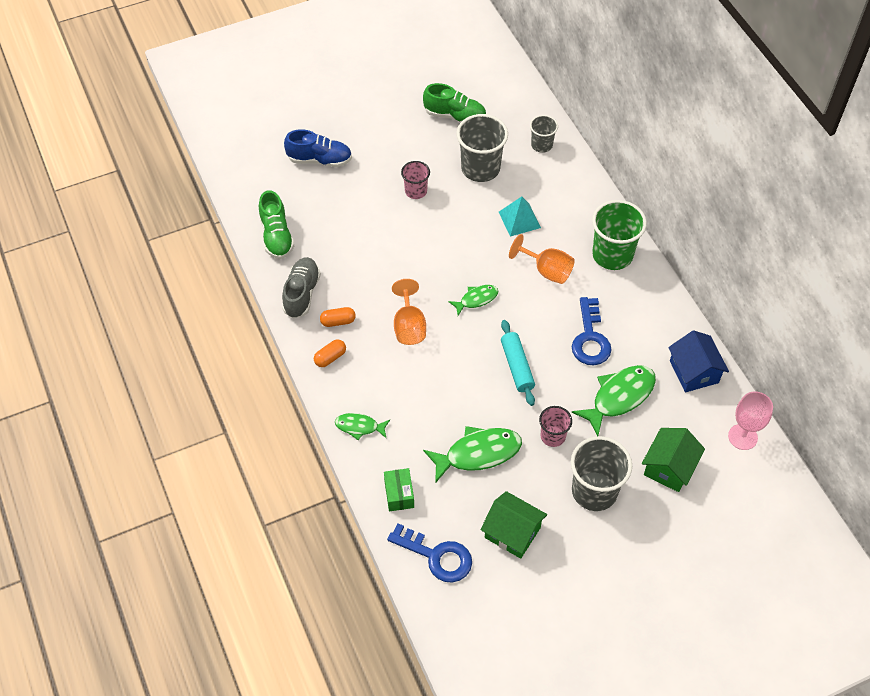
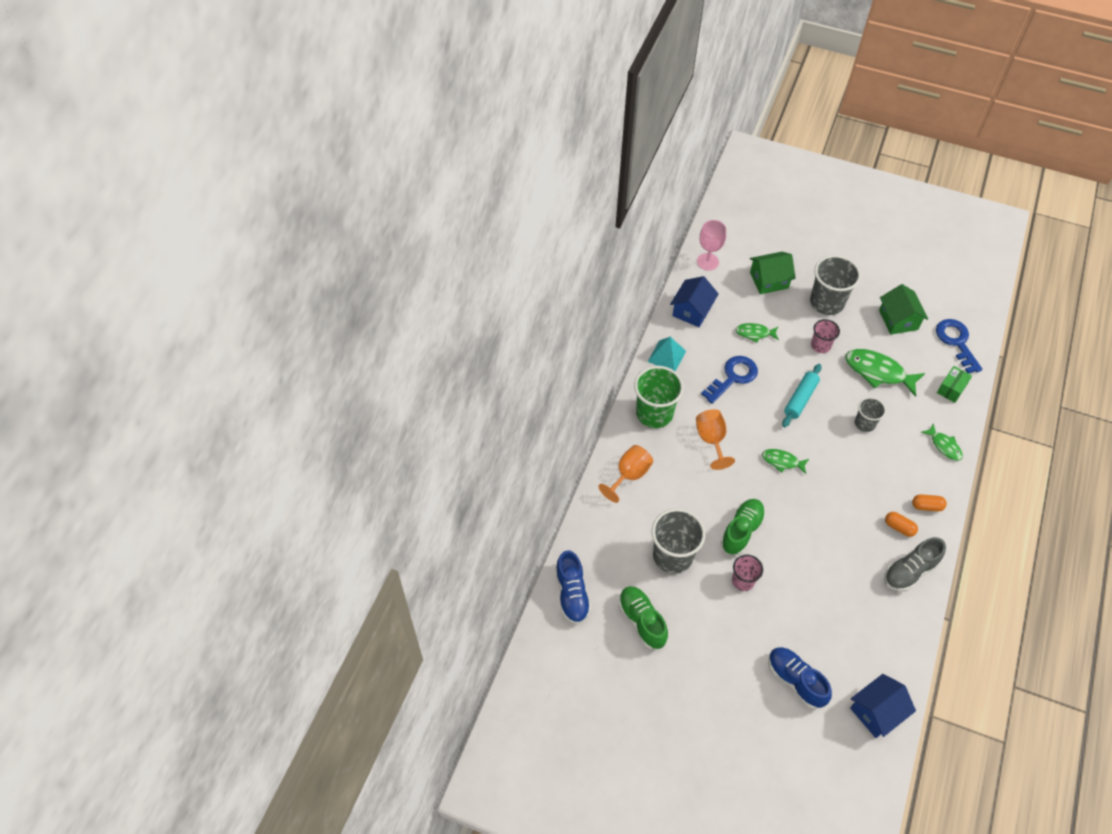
camera: 135 degrees left, 0 degrees up
(249, 182) = (876, 712): none -> blue house
(276, 236) = (892, 638): green shoe -> green shoe (741, 531)
(409, 326) = (849, 482): orange goblet -> orange goblet (629, 475)
(516, 96) = (572, 594): none -> blue shoe
(519, 219) = (689, 491): turquoise pyramid -> turquoise pyramid (666, 356)
(541, 145) = (604, 534): grey cup -> grey cup (864, 423)
(619, 397) = (754, 333): green fish -> green fish, size x0.57

